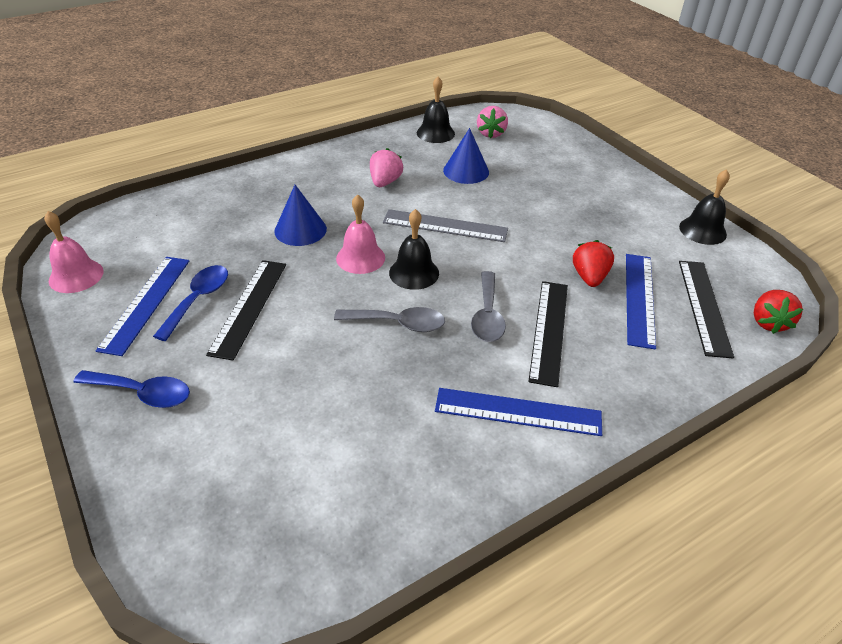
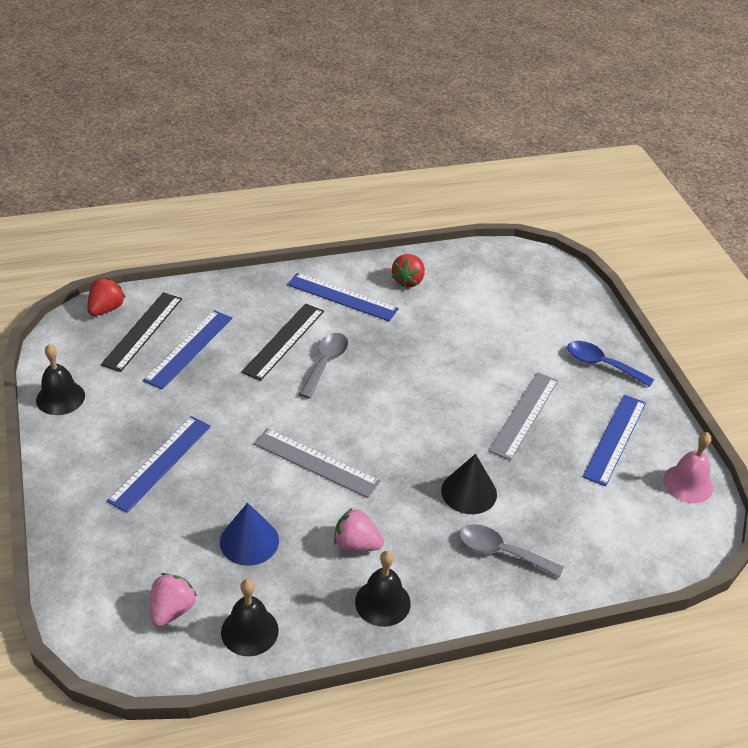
camera: 165 degrees left, 0 degrees up
(198, 299) = (569, 432): blue spoon -> none
(249, 307) = (524, 415): black ruler -> grey ruler
(300, 230) = (469, 492): blue cone -> black cone
(360, 258) = (415, 443): pink bell -> none
(385, 182) = (356, 544): pink strawberry -> pink strawberry turned 75 degrees clockwise
(398, 323) = (401, 373): grey spoon -> grey spoon (501, 552)
(414, 273) = (370, 416): black bell -> black bell (382, 602)
(572, 202) = (160, 463): none -> blue ruler
(589, 277) = (214, 376): red strawberry -> red strawberry (408, 281)

